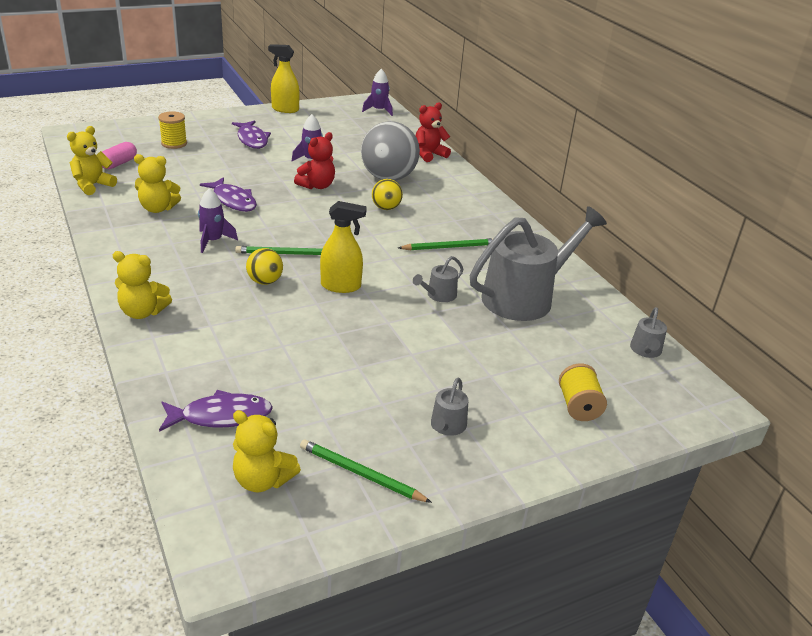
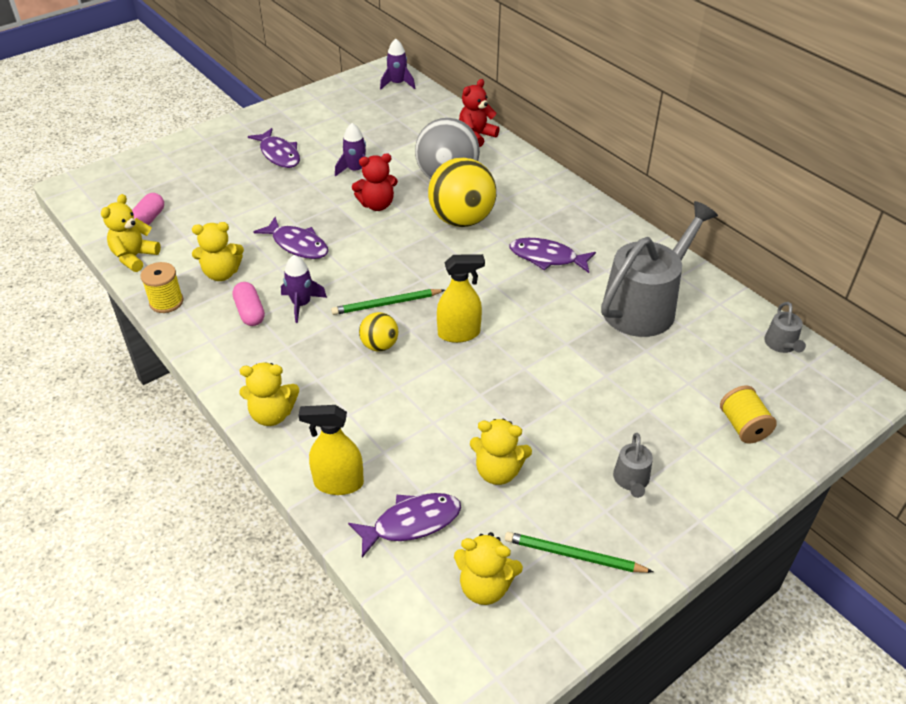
camera: 10 degrees left, 10 degrees up
(166, 238) = (250, 312): none -> pink capsule
(174, 143) = (195, 178): yellow spool -> yellow spool (166, 302)
(285, 109) = (295, 103): yellow spray bottle -> yellow spray bottle (338, 483)
(317, 186) = (377, 205): red teddy bear -> red teddy bear turned 45 degrees clockwise
(322, 393) = (498, 471): none -> yellow teddy bear
(386, 208) = (461, 220): yellow ball -> yellow ball, size x2.00
(439, 295) = (561, 322): grey watering can -> none
(450, 247) = (547, 258): green pencil -> purple fish

